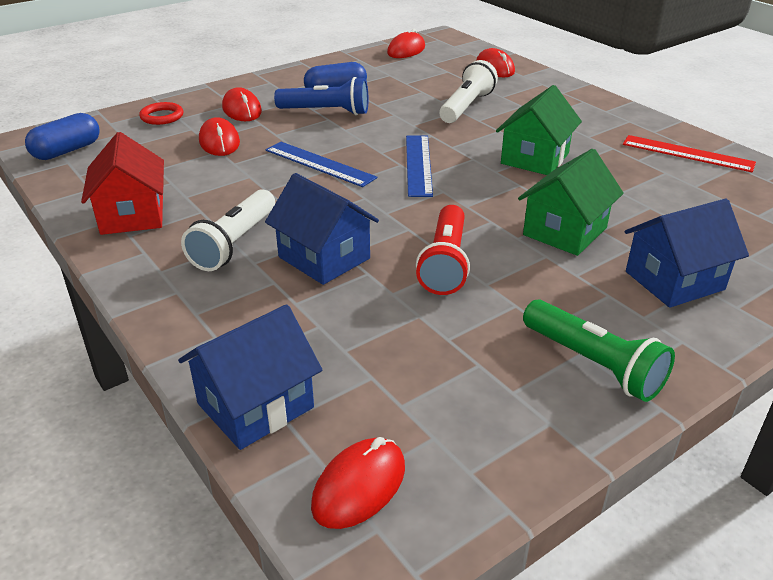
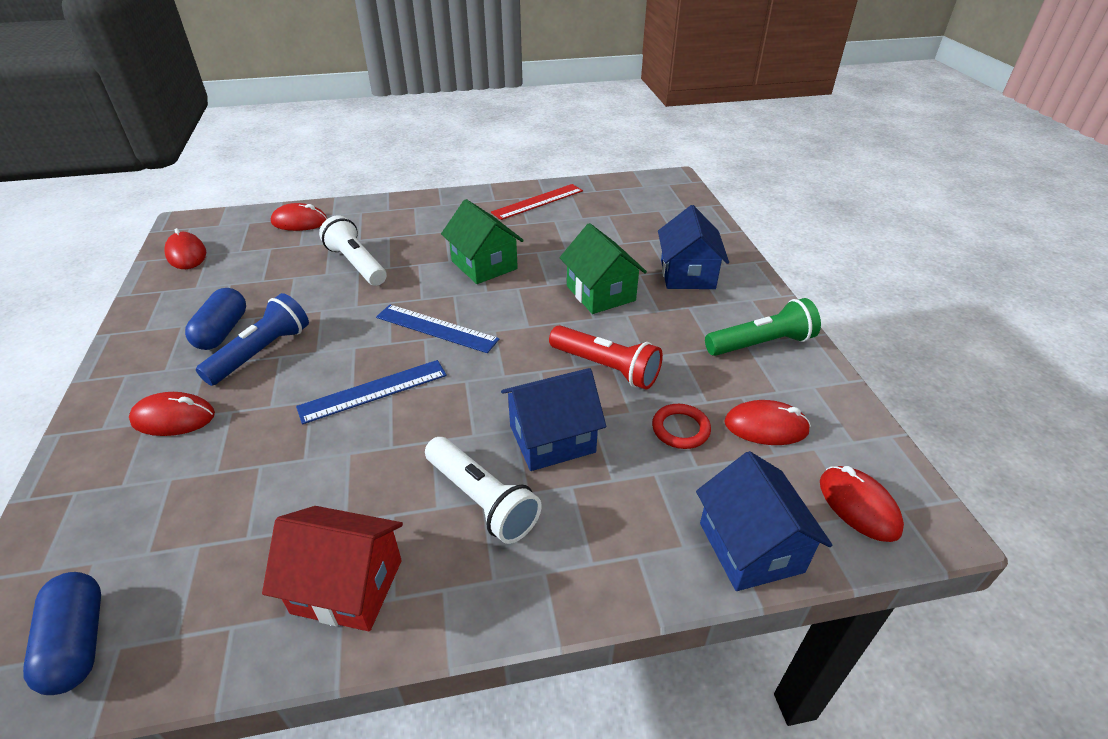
camera: 65 degrees left, 5 degrees up
(162, 116) = (96, 502): red ring -> red ring (680, 429)
(219, 142) = (238, 459): red mouse -> red mouse (766, 427)

